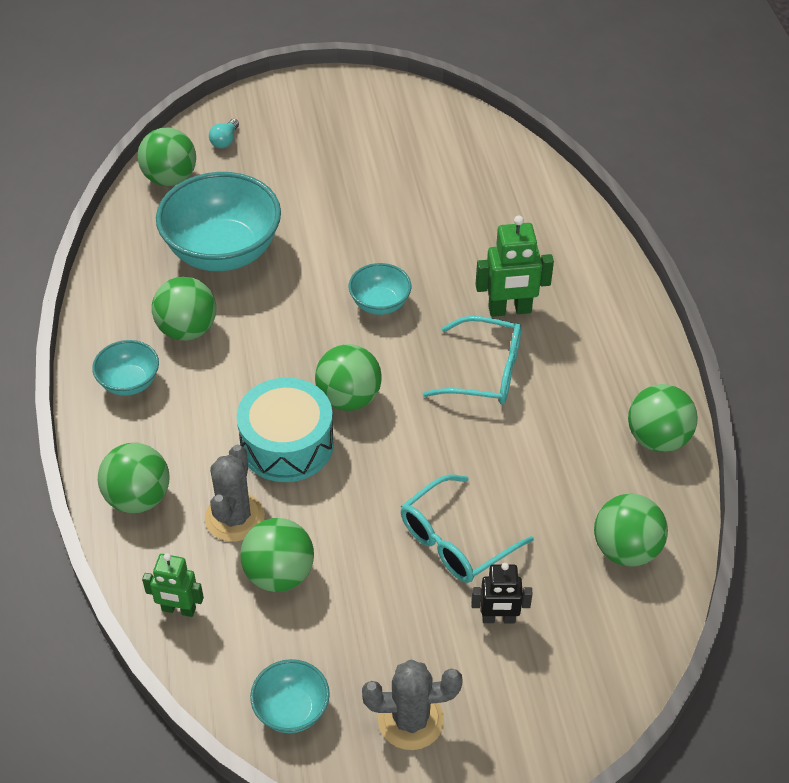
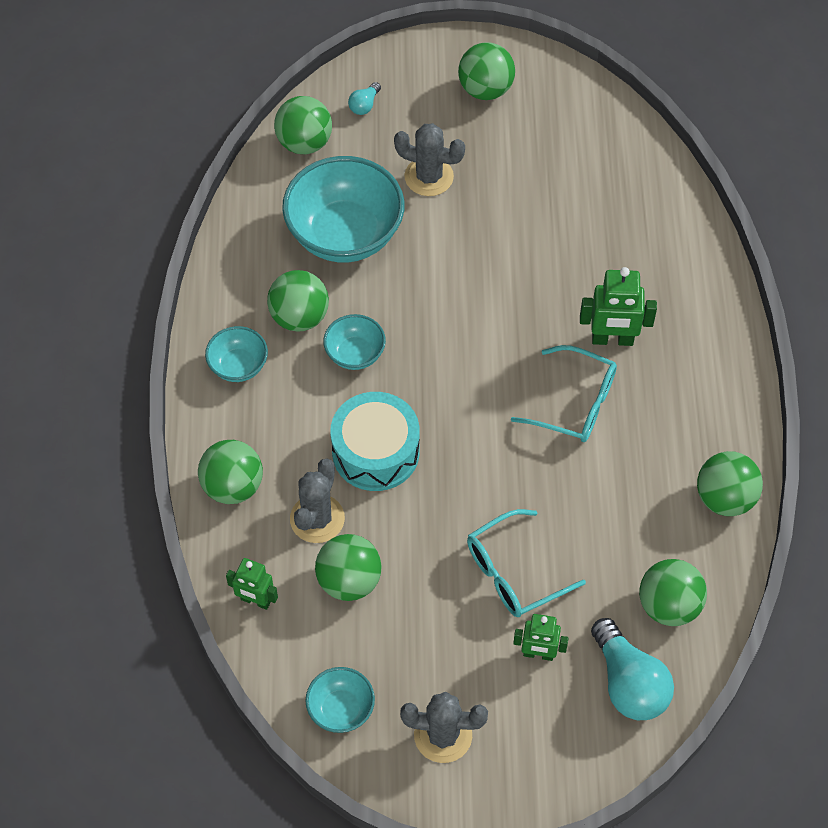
camera: 10 degrees right, 10 degrees up
(299, 193) = (429, 177): none -> grey cactus
(349, 398) = (440, 412): green ball -> green ball (485, 89)
(380, 303) = (487, 314): turquoise bowl -> turquoise bowl (355, 354)
(498, 618) = (538, 654): black robot -> green robot
(602, 634) = (629, 683): none -> turquoise light bulb

